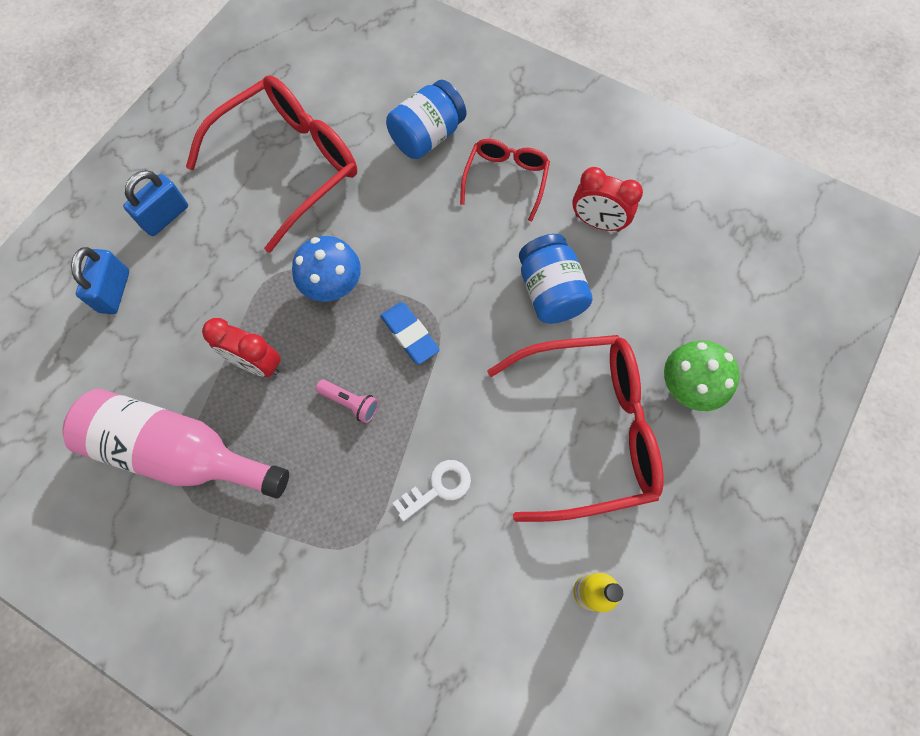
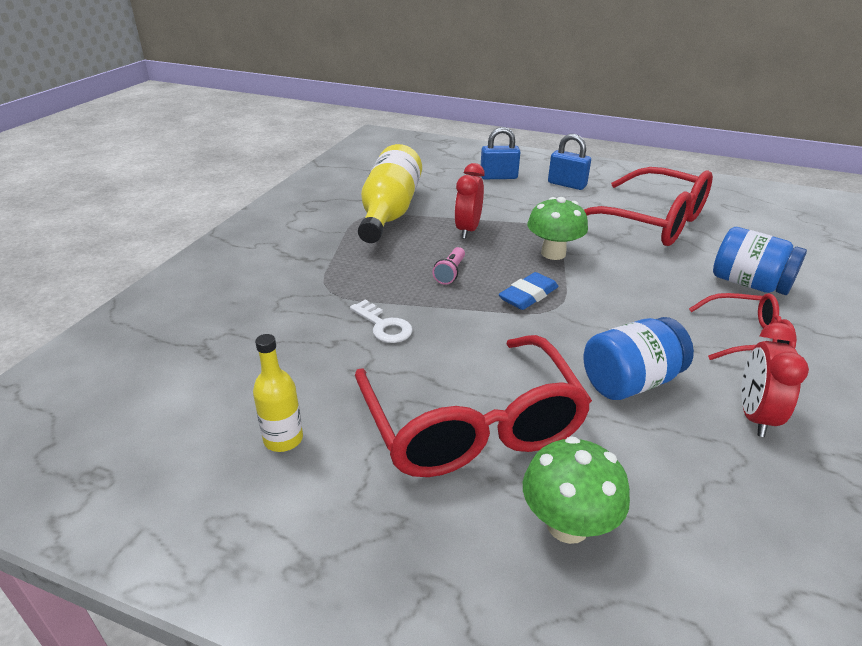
camera: 80 degrees right, 35 degrees down
(178, 452) = (389, 212): pink bottle -> yellow bottle
(333, 286) = (553, 253): blue mushroom -> green mushroom

